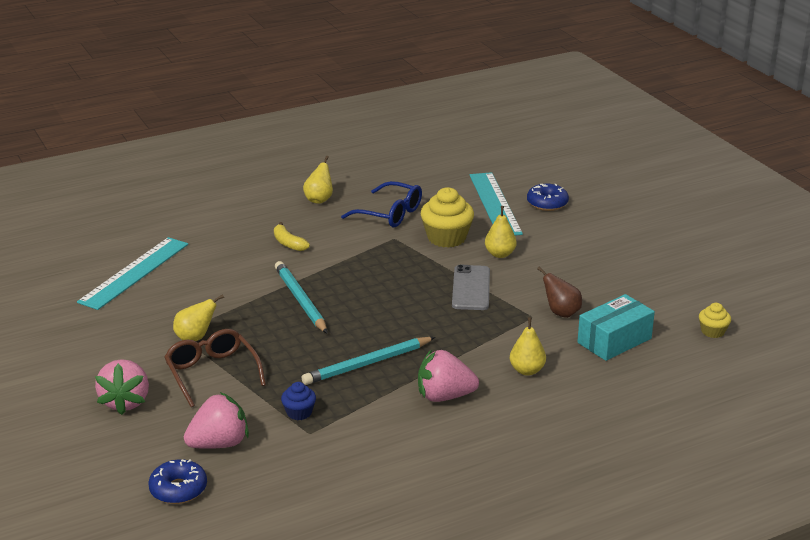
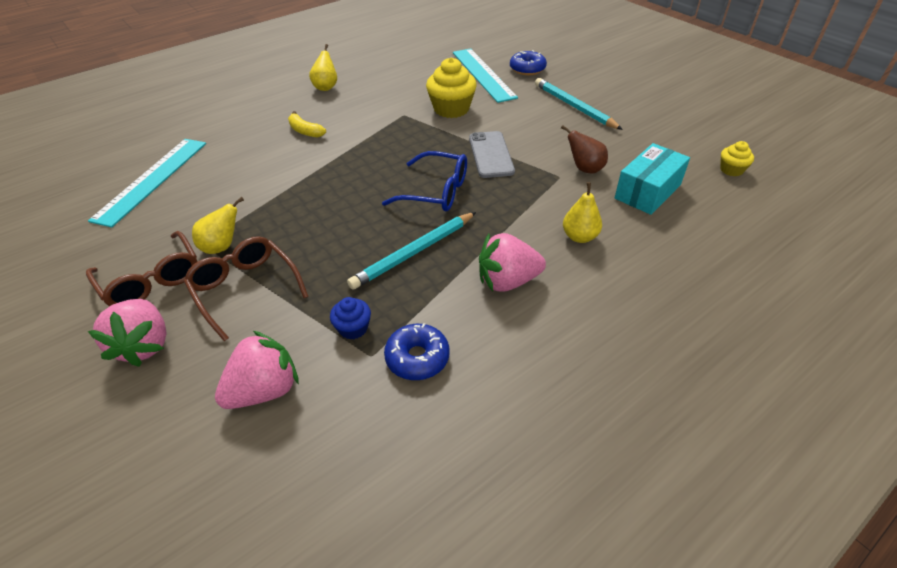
camera: 10 degrees left, 15 degrees up
(132, 356) = (151, 280): none -> brown glasses
(178, 489) = (218, 476): blue donut -> blue donut (417, 358)
(300, 300) = (328, 188): turquoise pencil -> turquoise pencil (574, 106)
(390, 214) = (393, 93): blue glasses -> blue glasses (436, 191)
(500, 254) = (505, 118): yellow pear -> none

